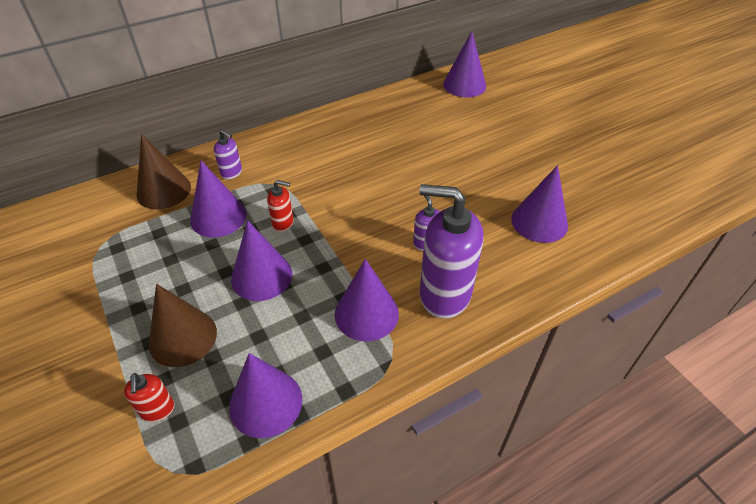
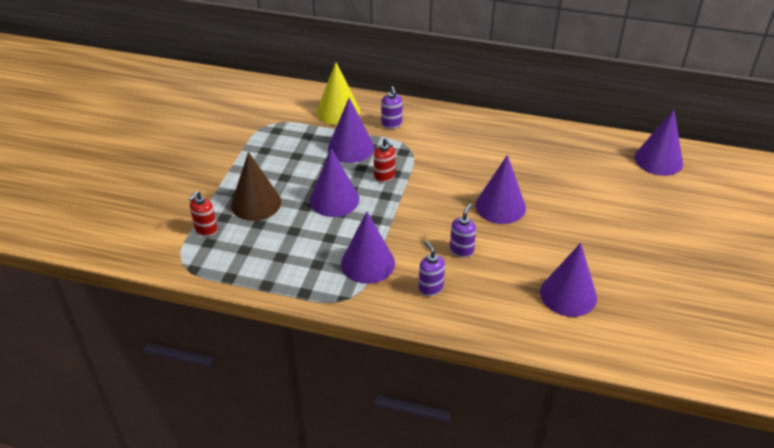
camera: 45 degrees right, 5 degrees down
(164, 190) = (338, 111): brown cone -> yellow cone
(265, 402) = (258, 266): purple cone -> purple cone (500, 206)
(444, 294) = (430, 288): purple soap dispenser -> purple soap dispenser, size x0.46

